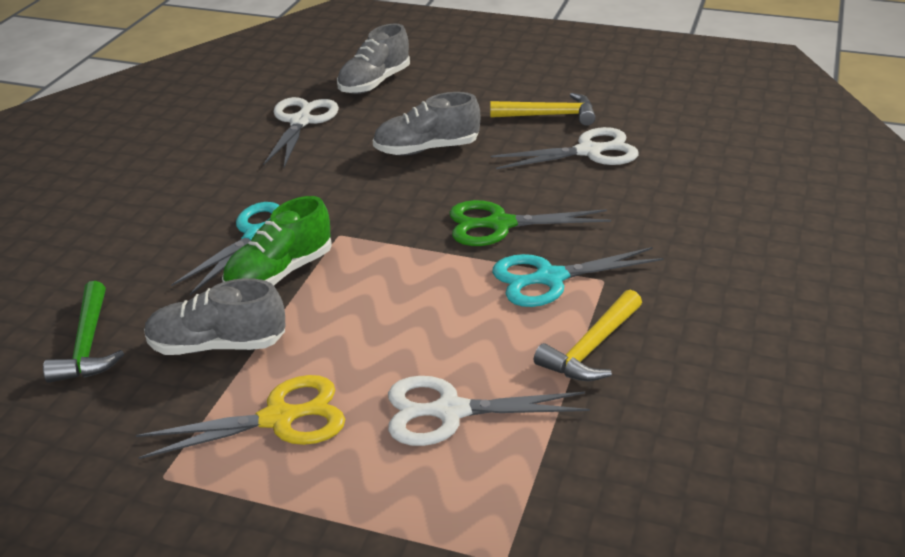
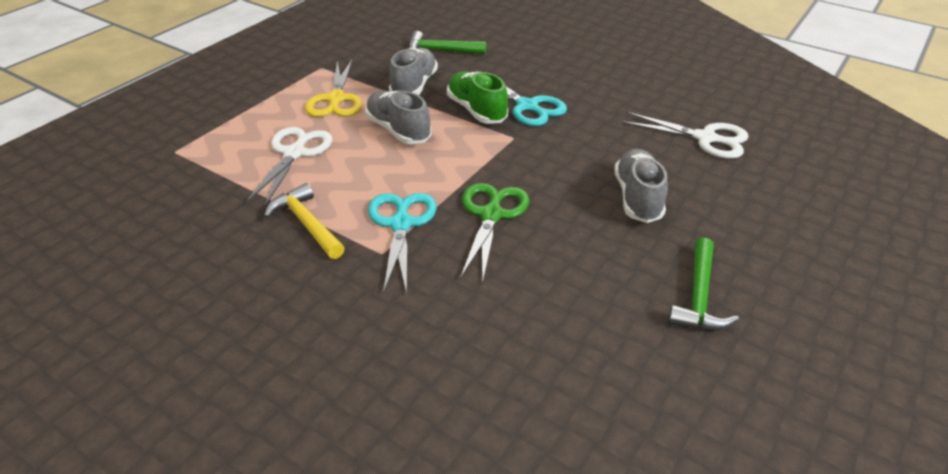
camera: 105 degrees right, 5 degrees up
(374, 83) = (789, 188): grey shoe -> grey shoe (398, 130)
(549, 115) = (699, 297): yellow hammer -> green hammer
(589, 151) = (606, 306): white scissors -> none

